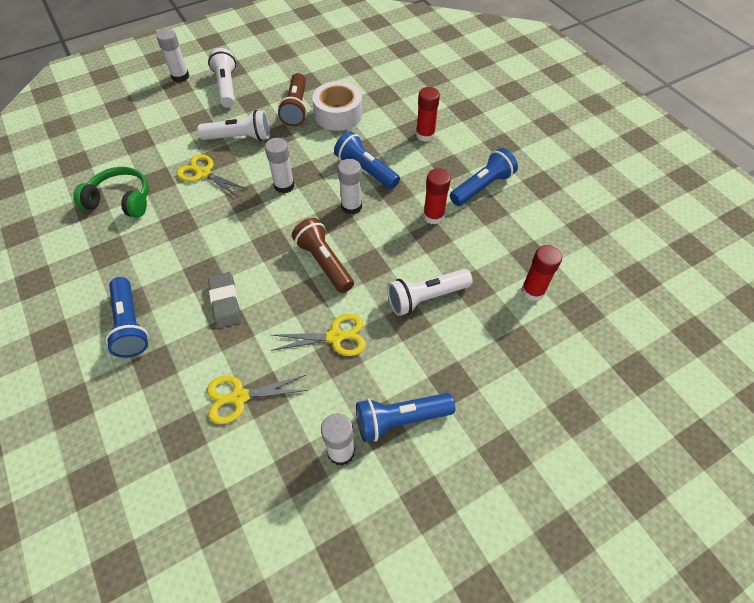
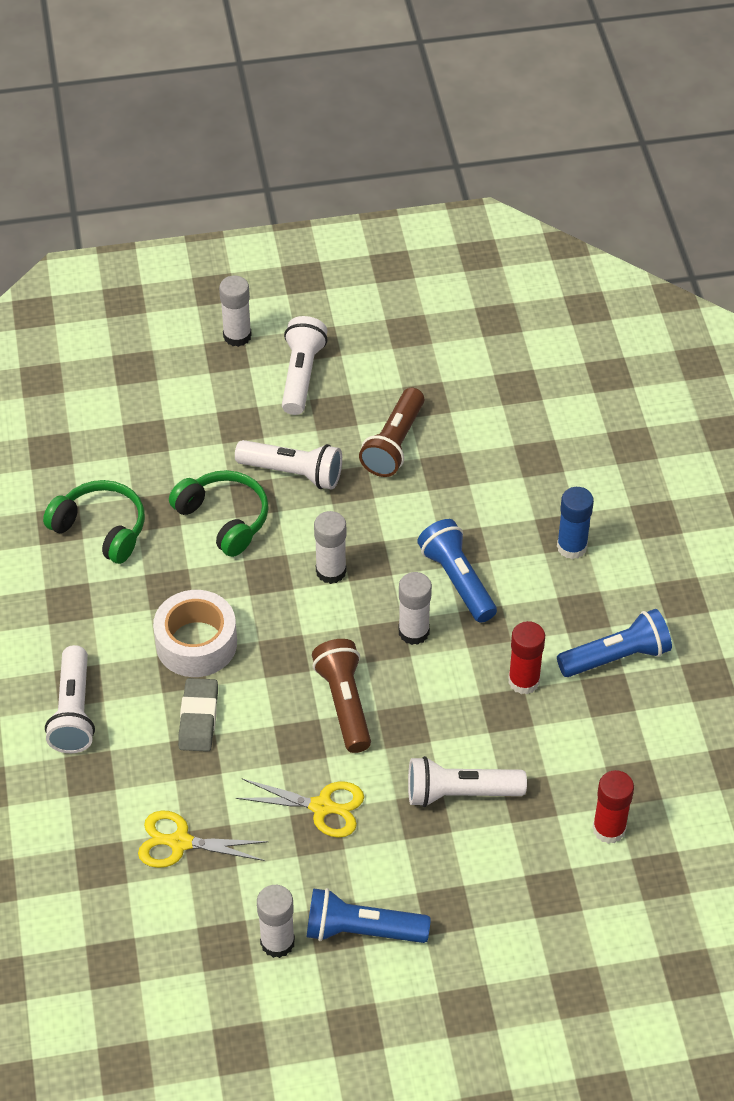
camera: 20 degrees right, 5 degrees down
(130, 325) = (73, 712): blue flashlight -> white flashlight
(203, 173) = (224, 518): yellow scissors -> green headphones
(338, 114) = (454, 473): white tape -> white tape (196, 643)
(425, 135) = (571, 547): red glue stick -> blue glue stick

